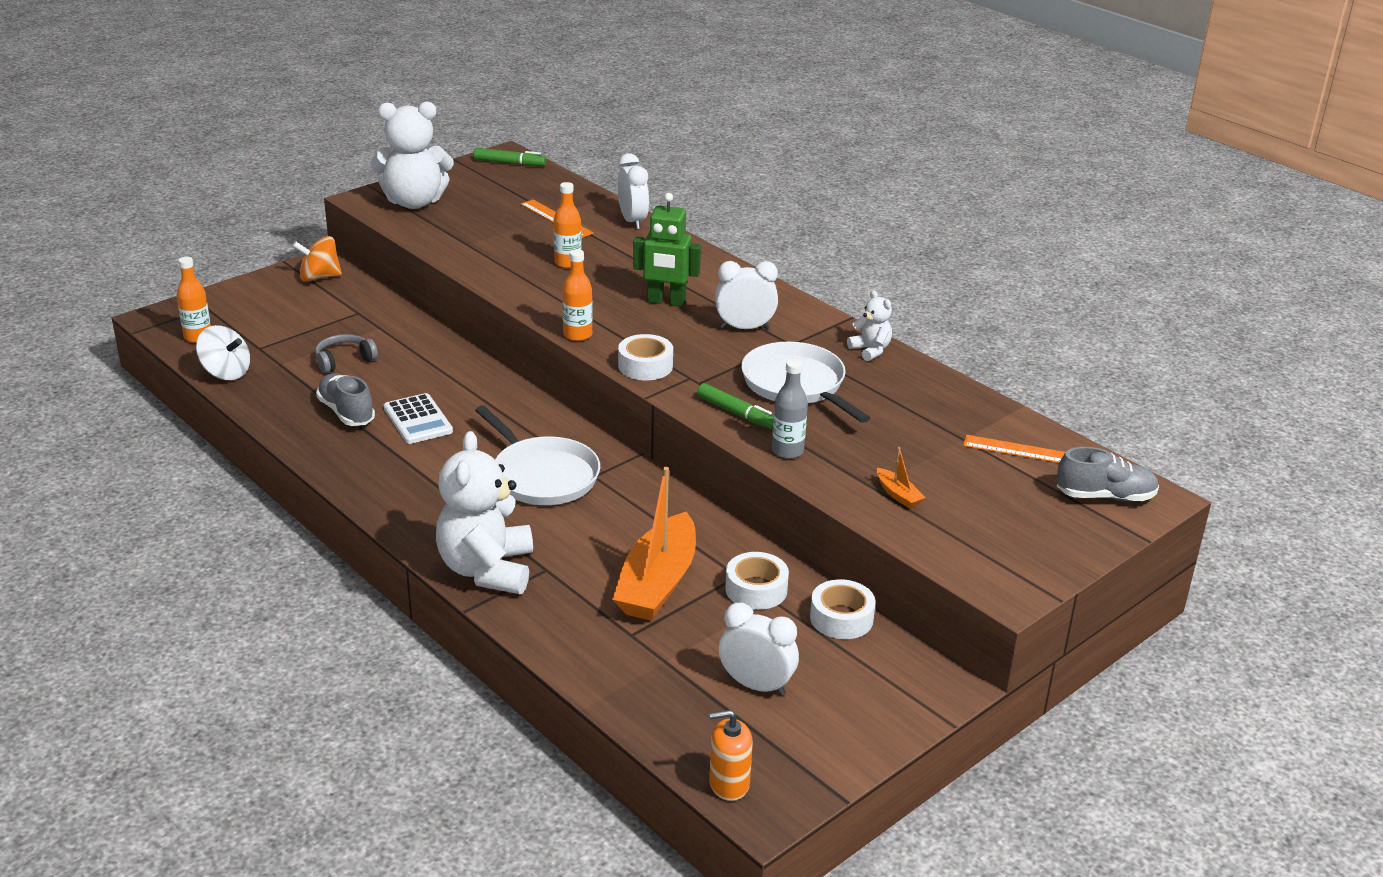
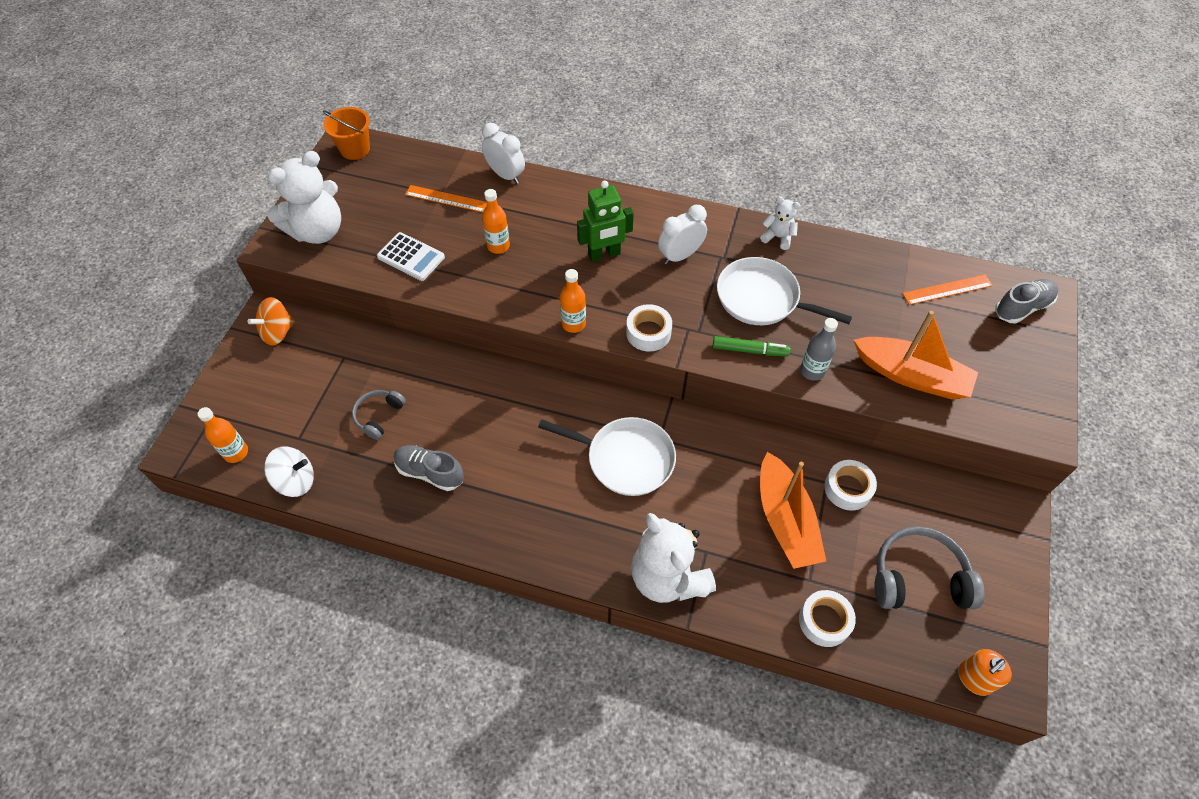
camera: 30 degrees left, 25 degrees up
(418, 420) = (490, 451): white calculator -> white calculator (411, 257)
(509, 163) = (355, 149): green marker -> orange bucket
(756, 685) = (918, 578): white clock -> grey headphones
(841, 618) = (916, 484): white tape -> white tape (824, 621)
(898, 494) = (911, 376): orange boat -> orange boat, size x2.41

